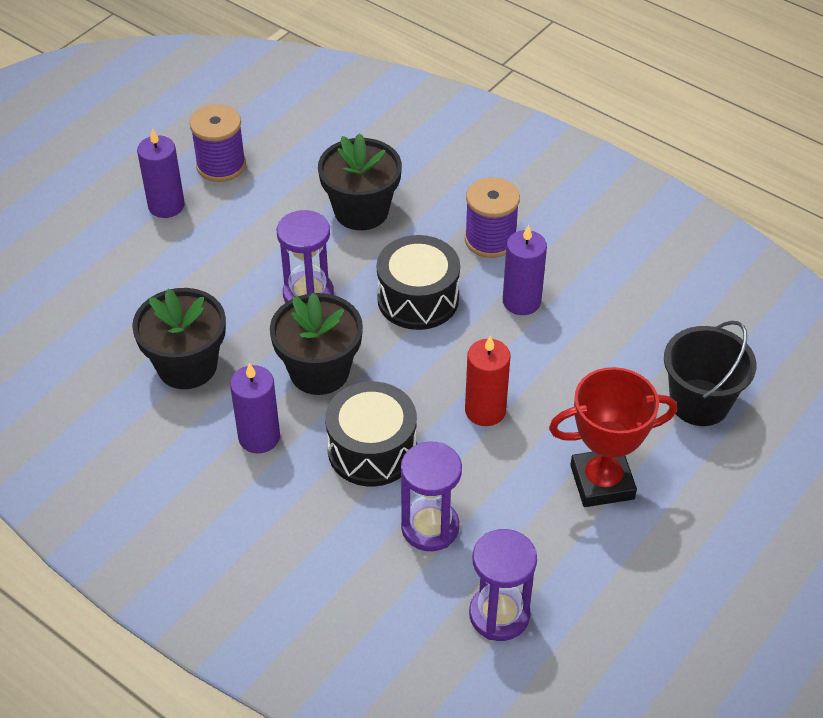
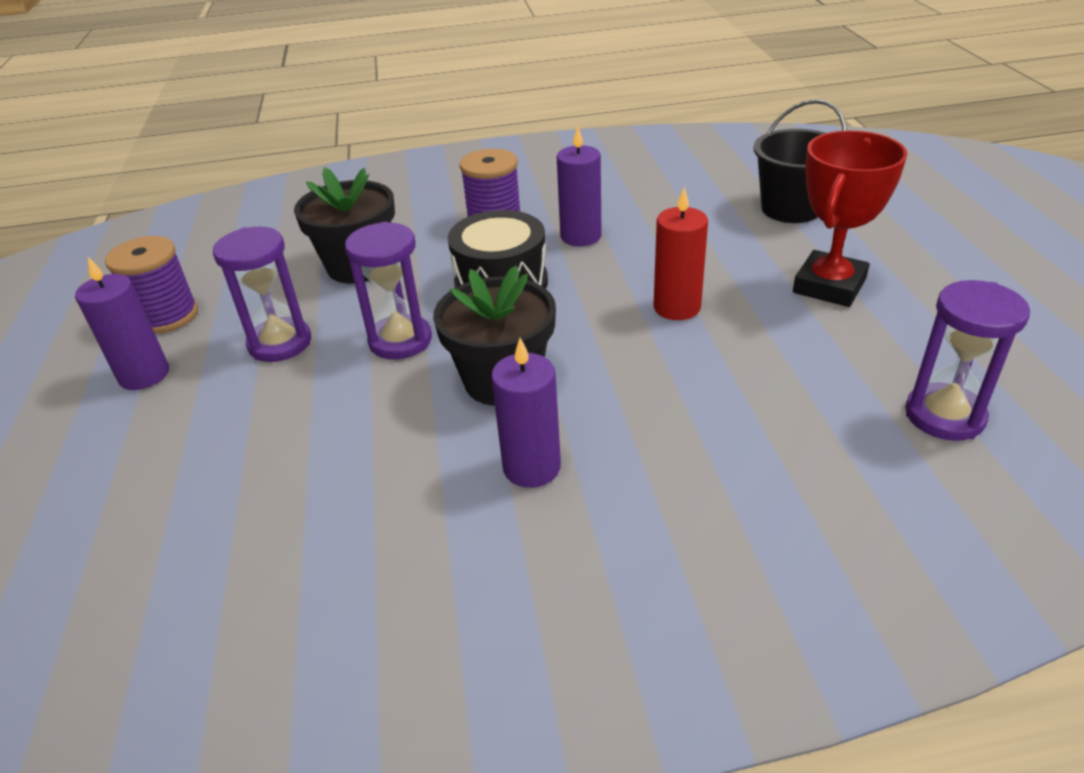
camera: 45 degrees left, 10 degrees down
(187, 366) = (362, 472): black flower pot -> none
(372, 450) = (644, 395): black drum -> none
(430, 527) = (786, 406): purple hourglass -> purple hourglass (280, 343)

